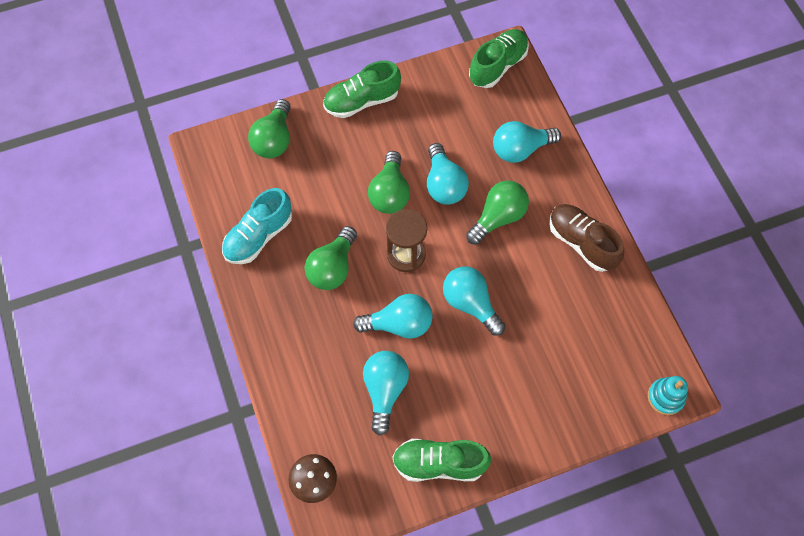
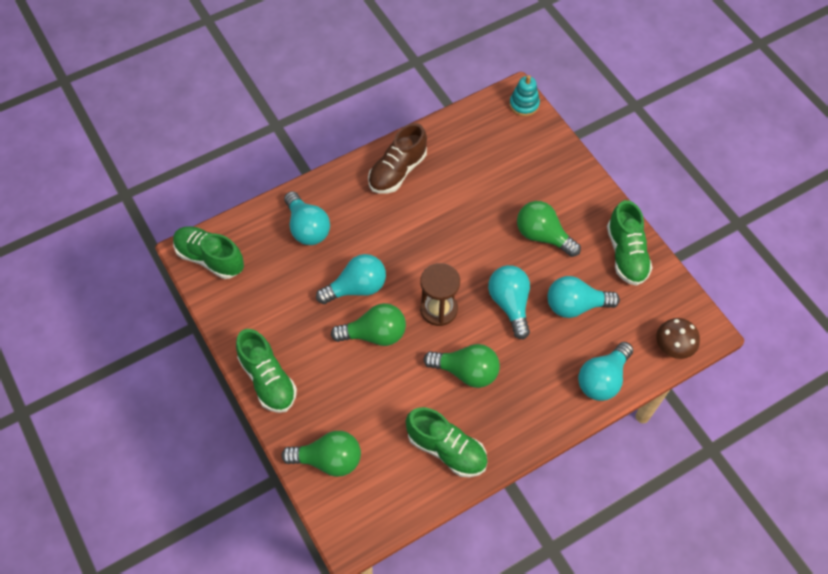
camera: 100 degrees left, 5 degrees down
(259, 236) = (446, 449): turquoise shoe -> green shoe
(470, 303) = (476, 249): turquoise light bulb -> turquoise light bulb (602, 379)
(498, 217) = (384, 238): green light bulb -> green light bulb (543, 236)

